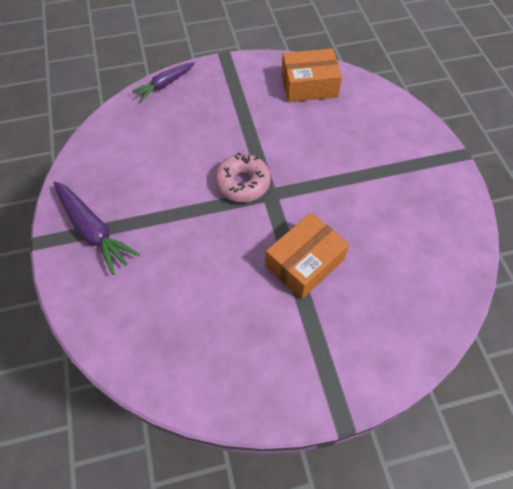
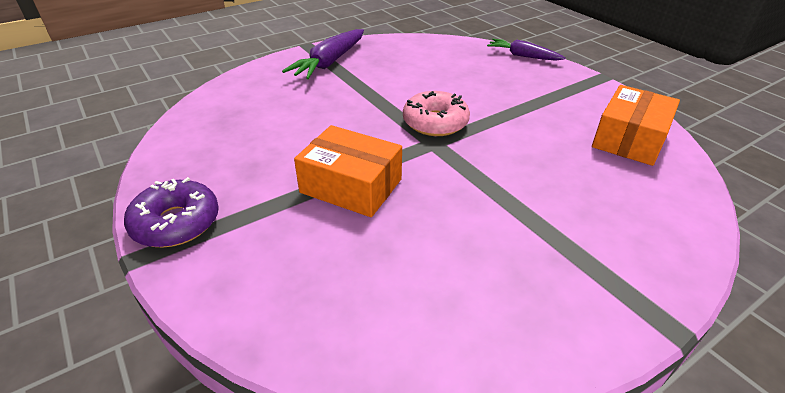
camera: 70 degrees right, 20 degrees down
(309, 85) = (629, 139): orange box -> orange box turned 60 degrees clockwise
(311, 392) = (176, 223): none -> purple donut

